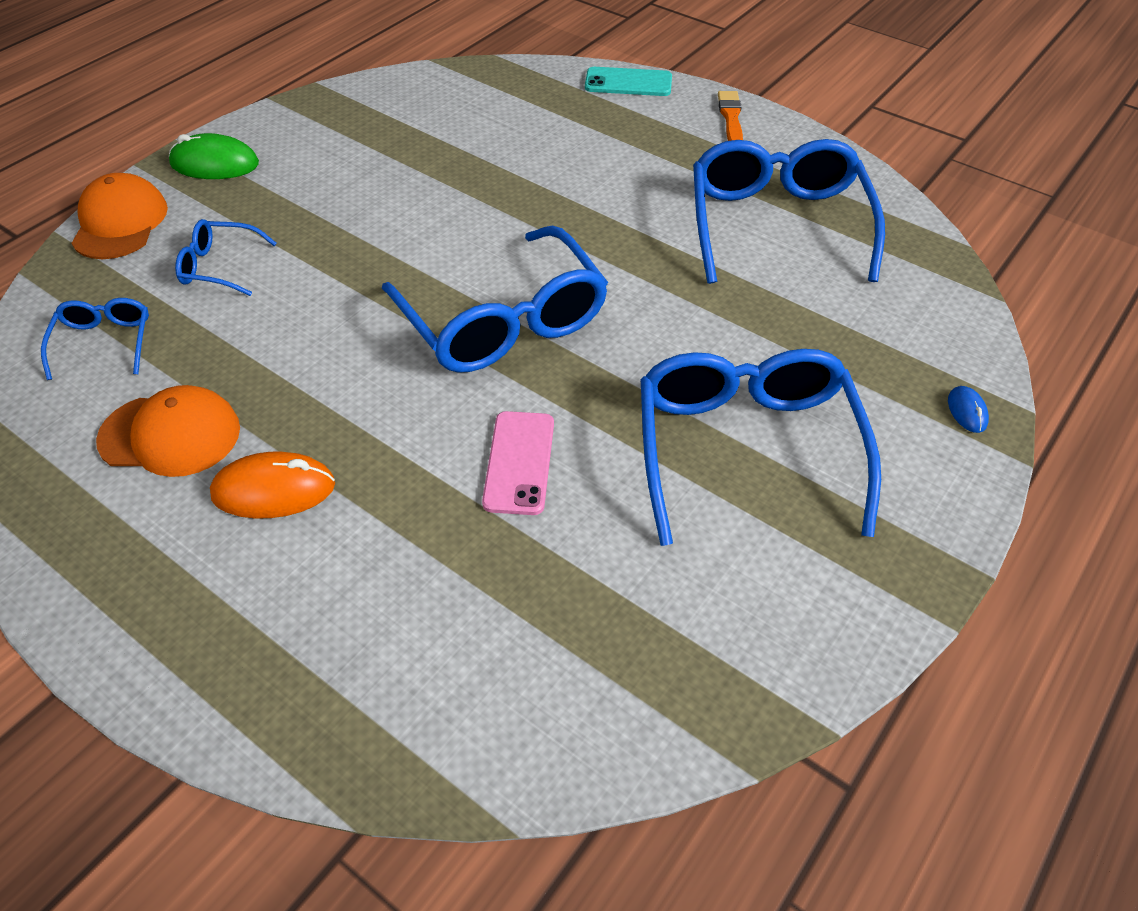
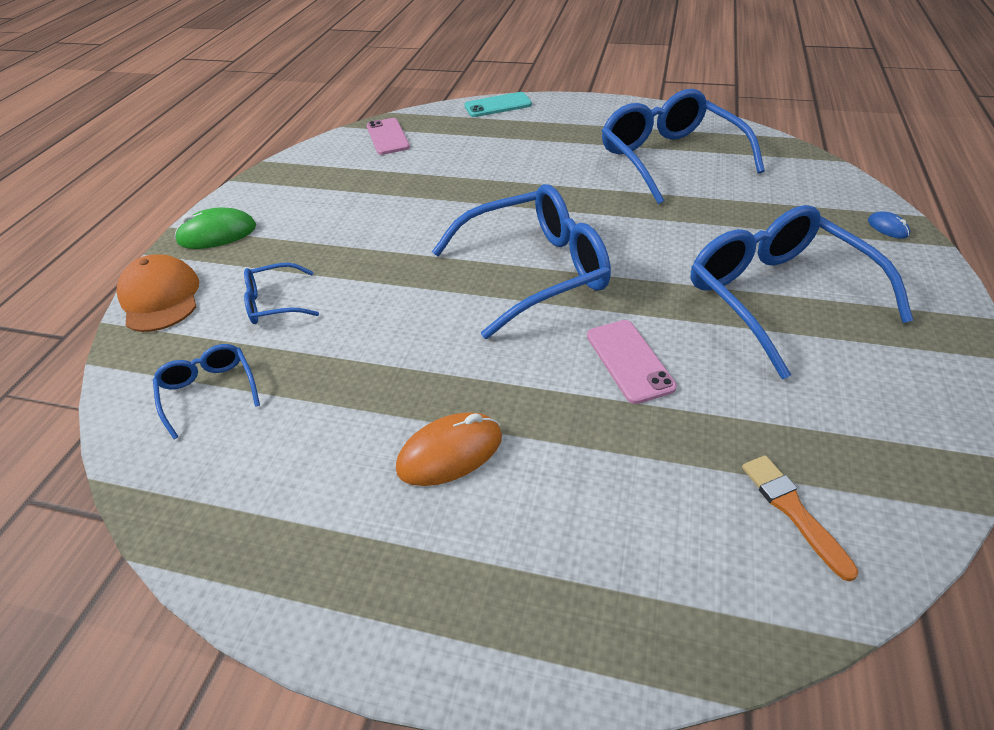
camera: 20 degrees left, 5 degrees down
(170, 435) = (324, 443): orange cap -> none
(469, 90) = (387, 137): none -> pink phone
(503, 322) = (535, 271): blue glasses -> blue glasses turned 60 degrees counterclockwise
(731, 118) = (584, 108): orange brush -> orange brush (793, 511)

